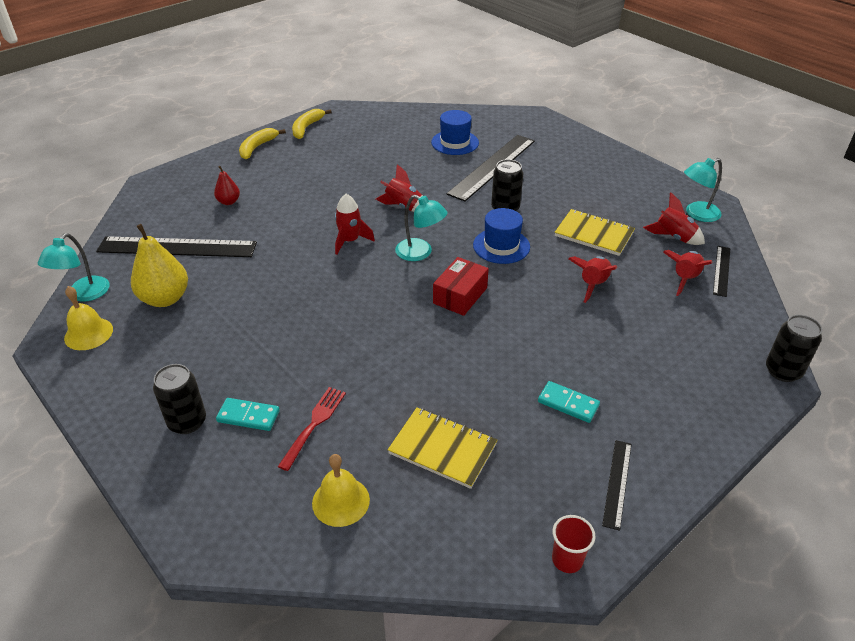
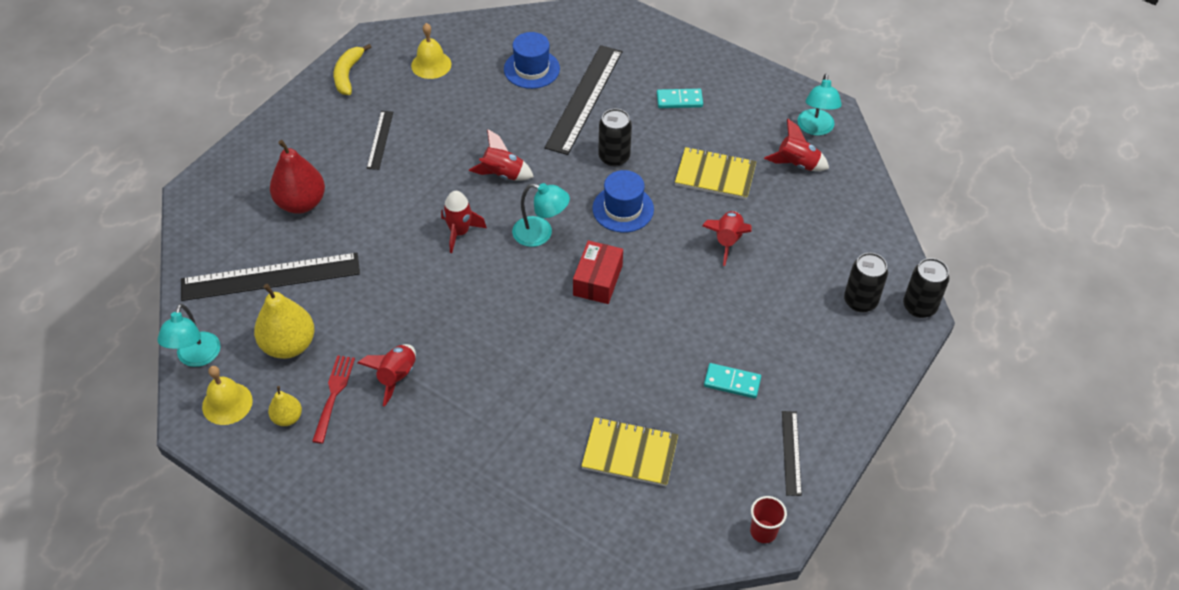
camera: 15 degrees left, 10 degrees up
(133, 355) = (287, 418): none -> yellow pear
(187, 422) = (378, 478): black can -> black can (860, 301)
(229, 202) = (301, 203): red pear -> red pear, size x1.86
(248, 416) = (435, 459): turquoise domino -> turquoise domino (679, 100)
(257, 147) = (300, 115): yellow banana -> none
(314, 425) = (502, 455): red fork -> red fork (333, 396)
(341, 501) = (554, 524): yellow bell -> yellow bell (431, 64)
(684, 279) = (815, 216): red rocket -> red rocket (396, 377)
(697, 214) = (815, 128): turquoise lamp -> turquoise lamp turned 45 degrees counterclockwise
(721, 270) = (850, 199): black ruler -> black ruler (380, 140)

